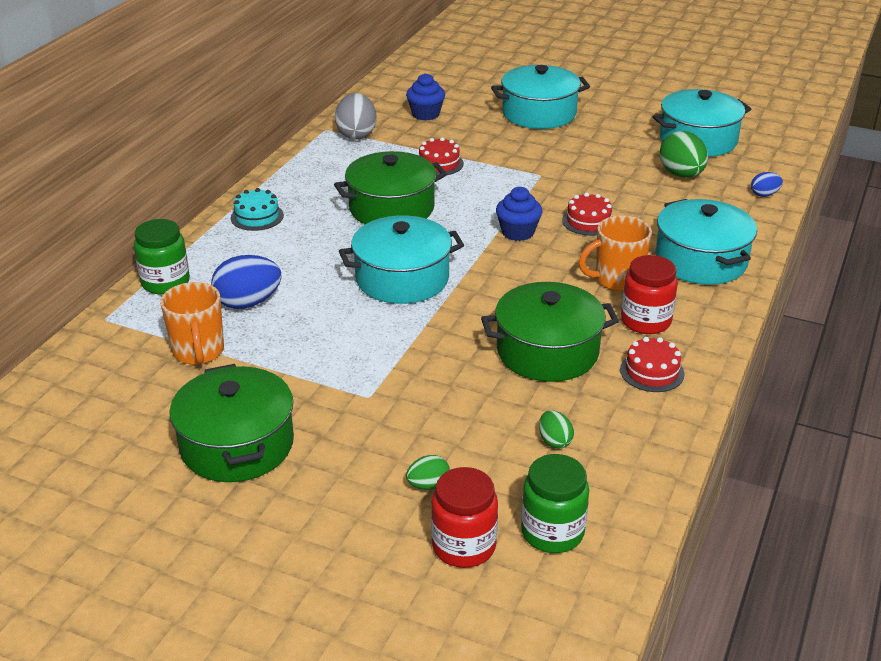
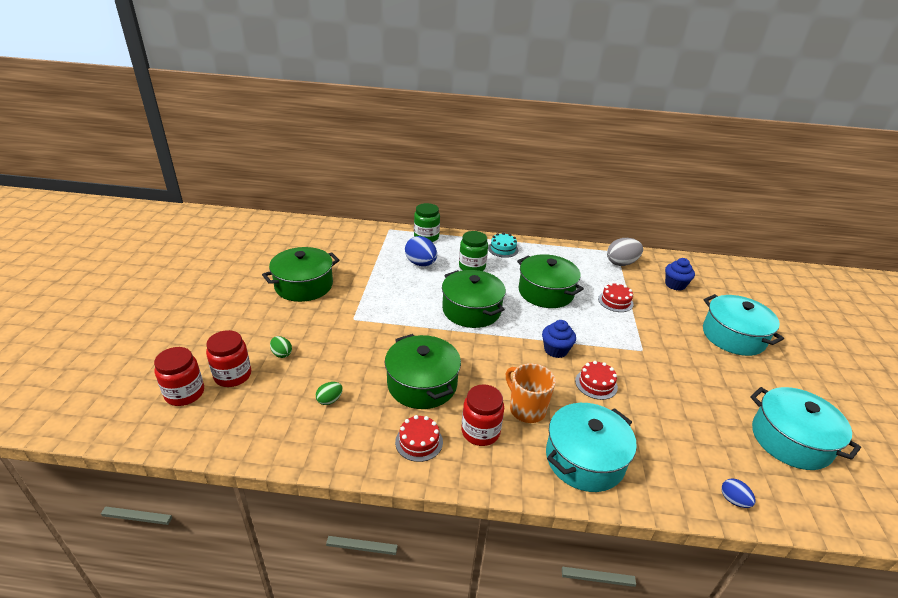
camera: 70 degrees right, 0 degrees up
(198, 352) = (373, 259): orange mug -> none
(402, 279) = (471, 310): turquoise pot -> green pot
(490, 607) = (185, 393): none -> red jar
(552, 532) = (245, 410): green jar -> green jar (472, 267)
(681, 175) = (715, 433): green egg -> none

